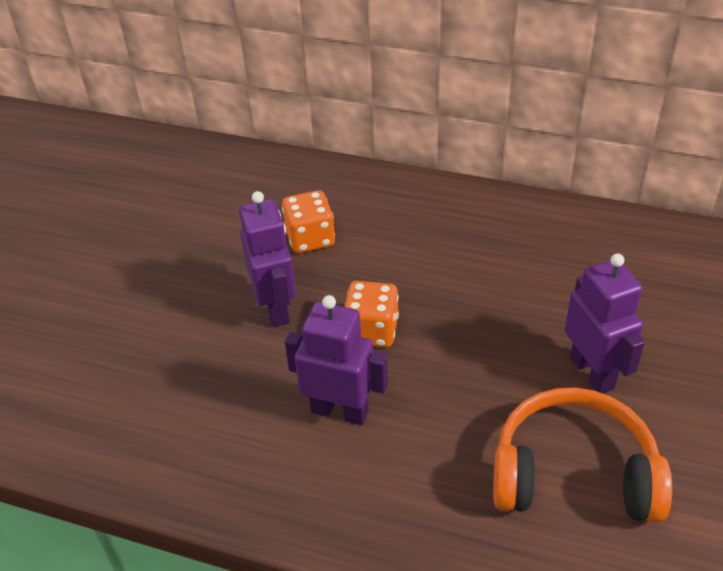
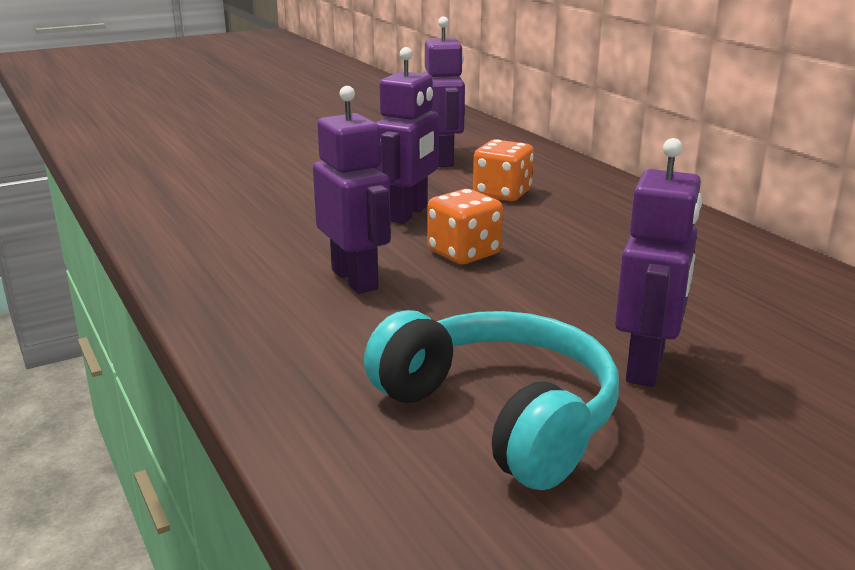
camera: 40 degrees right, 20 degrees down
(210, 216) = (443, 160): none -> purple robot
(573, 473) = (501, 415): orange headphones -> turquoise headphones

